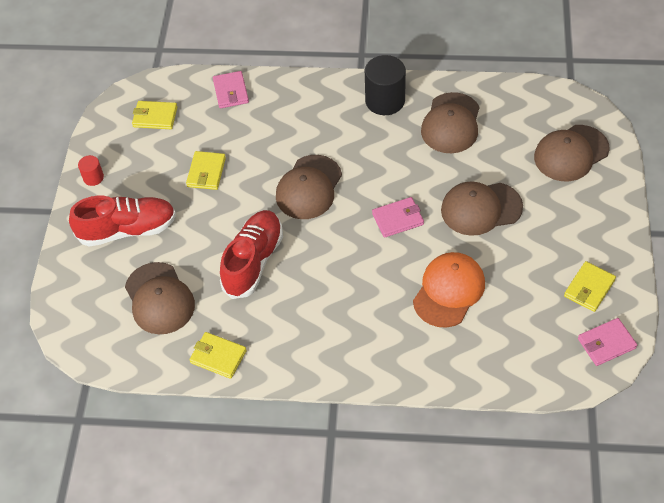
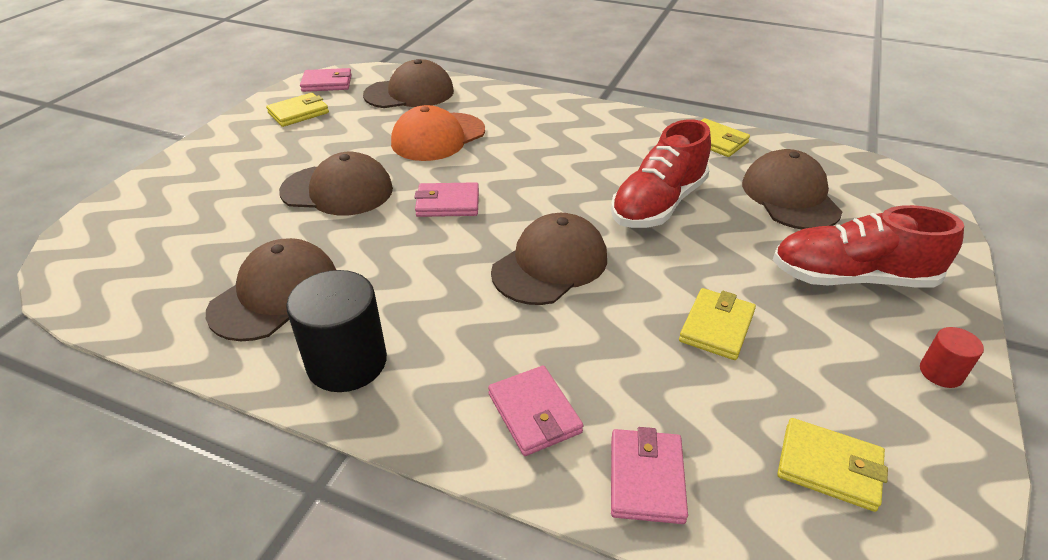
camera: 165 degrees left, 15 degrees down
(286, 103) = (534, 413): none -> pink wallet
(571, 153) = (164, 217): brown cap -> brown cap (409, 93)

